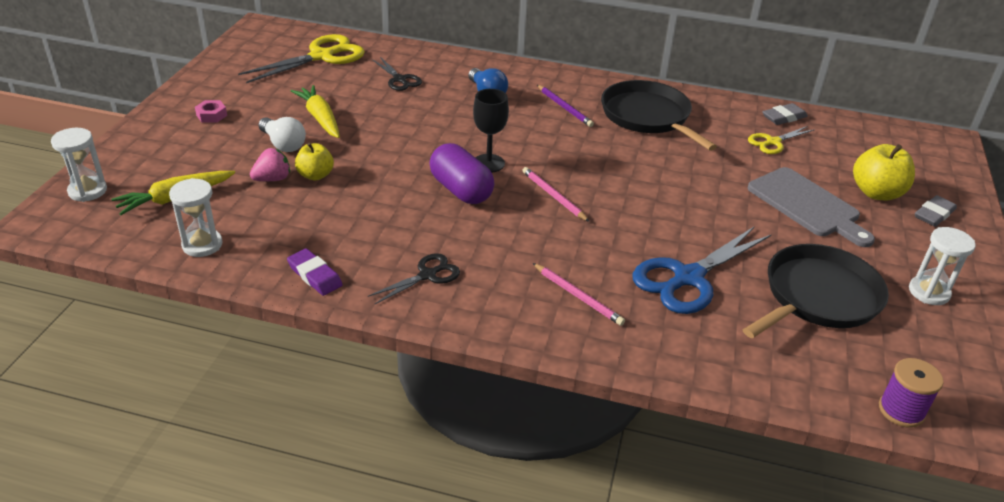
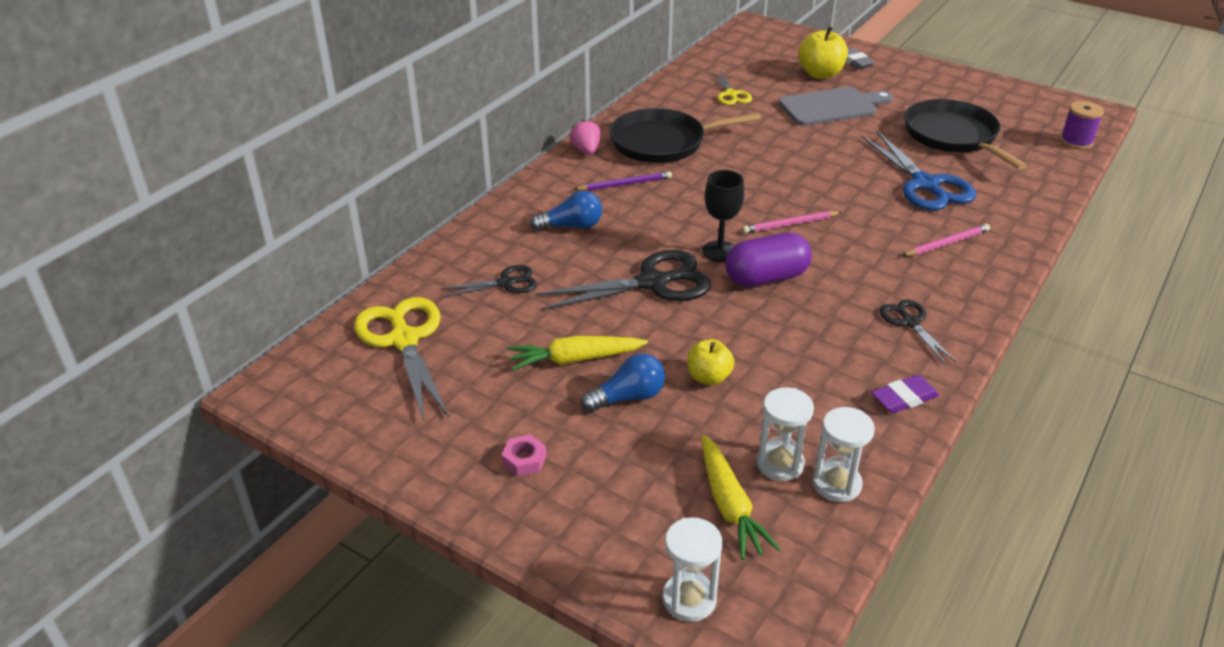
camera: 70 degrees left, 0 degrees up
(272, 179) = (707, 413): pink strawberry -> pink strawberry (586, 150)
(283, 144) = (628, 397): white light bulb -> blue light bulb
(427, 137) = (652, 283): none -> black scissors
(784, 117) = (691, 78): grey eraser -> none
(928, 292) = (949, 93): white hourglass -> white hourglass (780, 463)

